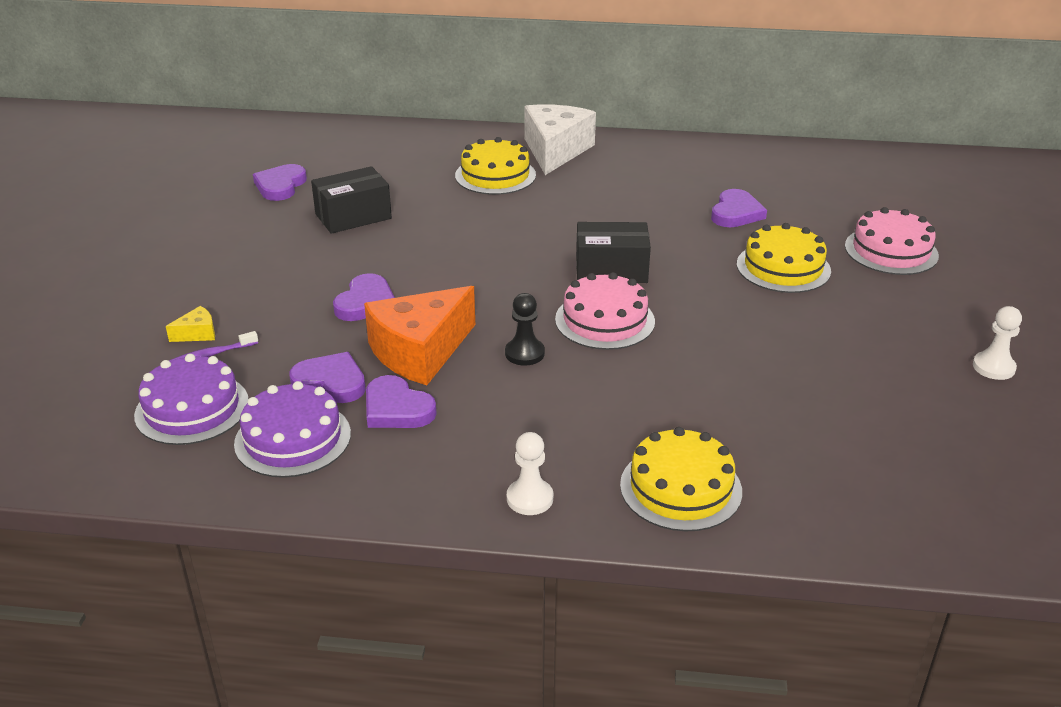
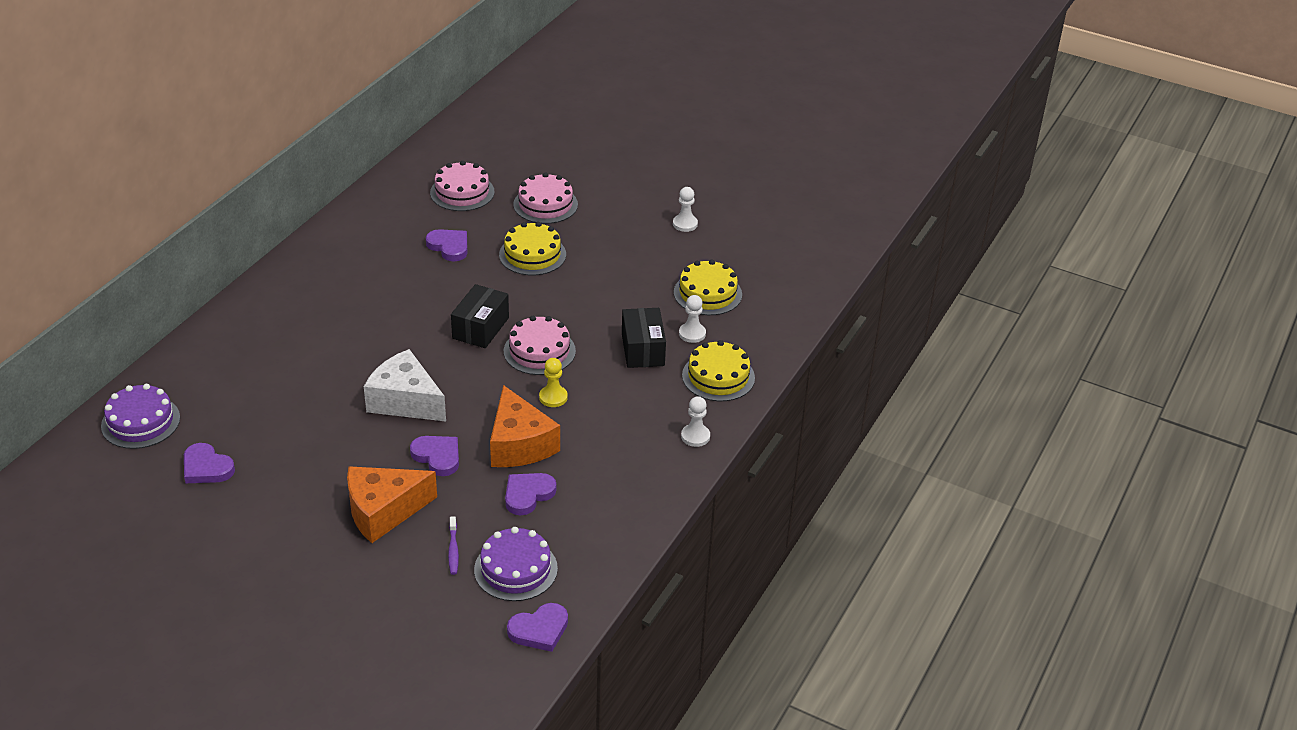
camera: 70 degrees left, 5 degrees up
(197, 333) = (418, 553): yellow cheese -> none
(258, 293) = (383, 511): none -> orange cheese
(293, 438) = (580, 525): purple cake -> purple cake (140, 422)
(353, 216) = (299, 435): black box -> black box (642, 349)
(397, 409) = (577, 470): purple heart -> purple heart (539, 630)
(495, 175) = (294, 341): yellow cake -> yellow cake (707, 293)
(524, 353) = (553, 397): black pawn -> yellow pawn
(555, 151) = (280, 297): white cheese -> white cheese (405, 401)
(755, 437) = (692, 334): none -> white pawn
(842, 194) = (462, 192): none -> pink cake

